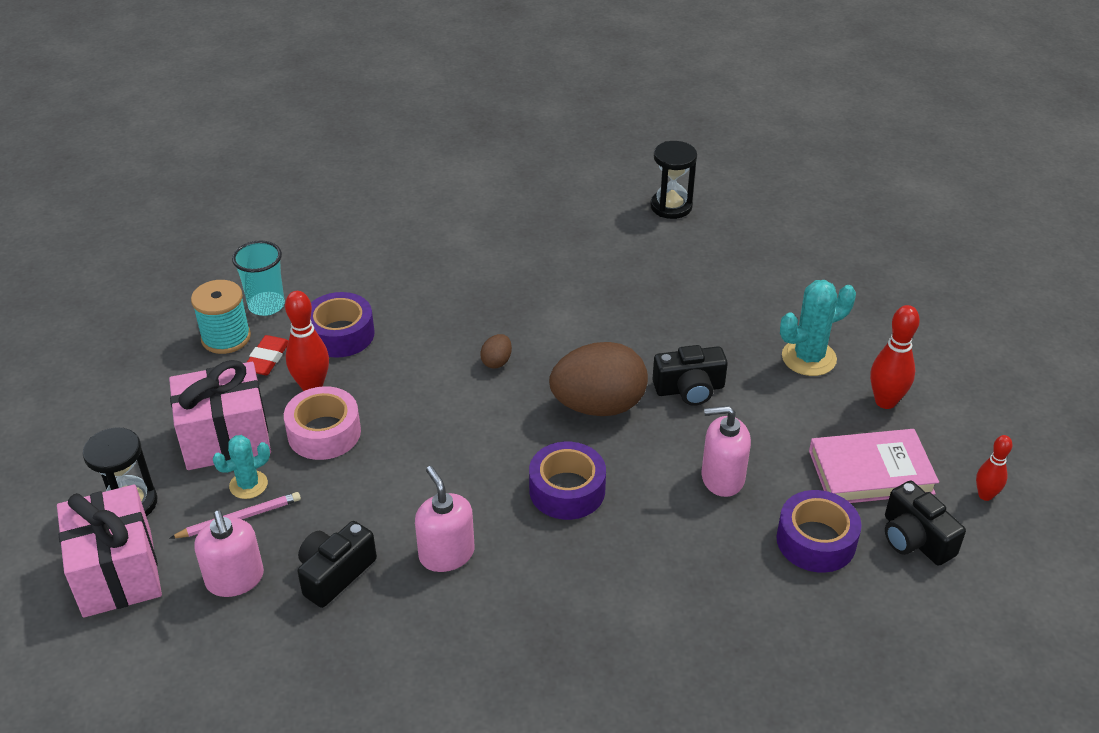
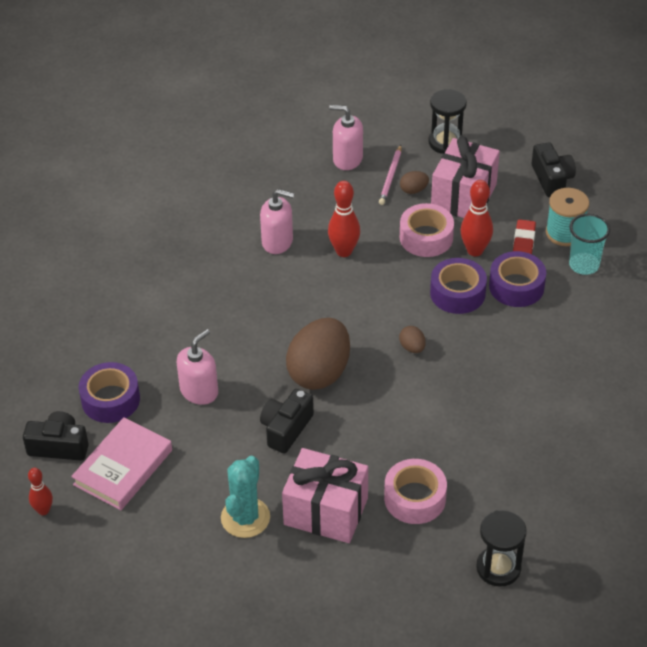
camera: 130 degrees right, 5 degrees up
(117, 572) = (397, 122): pink gift -> pink gift (326, 511)
(248, 485) = (413, 190): turquoise cactus -> brown egg
(267, 359) = (523, 242): red eraser -> red eraser turned 45 degrees clockwise
(335, 574) = (311, 195): black camera -> black camera (552, 179)
(567, 490) = (268, 315): purple tape -> purple tape (457, 293)
(663, 275) = (415, 498): none -> pink tape
(885, 401) = (164, 527): red bowling pin -> red bowling pin (344, 251)

